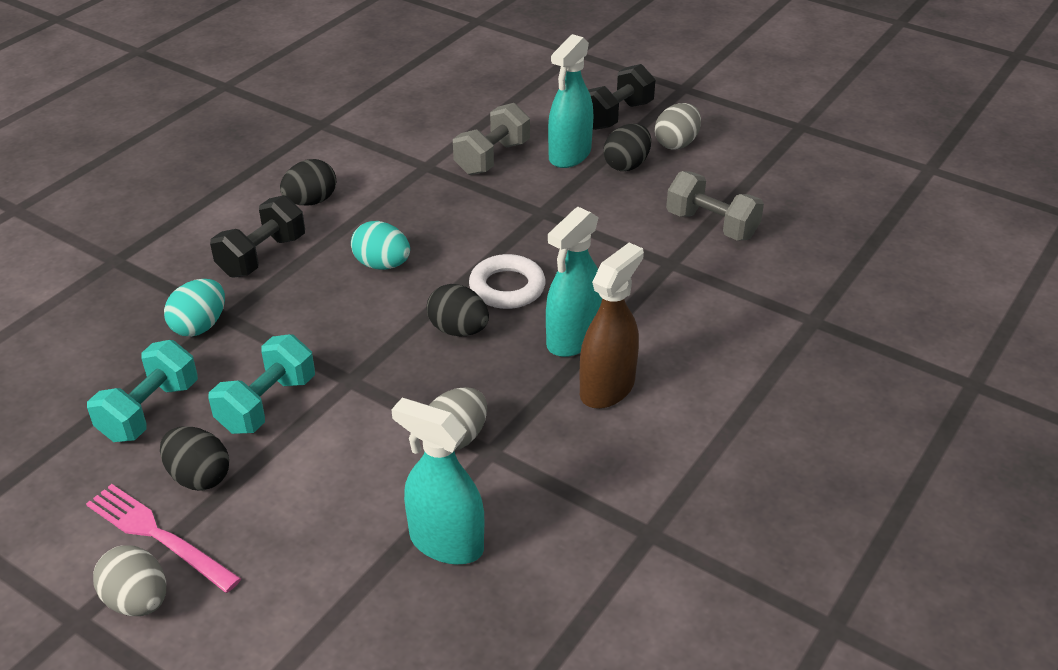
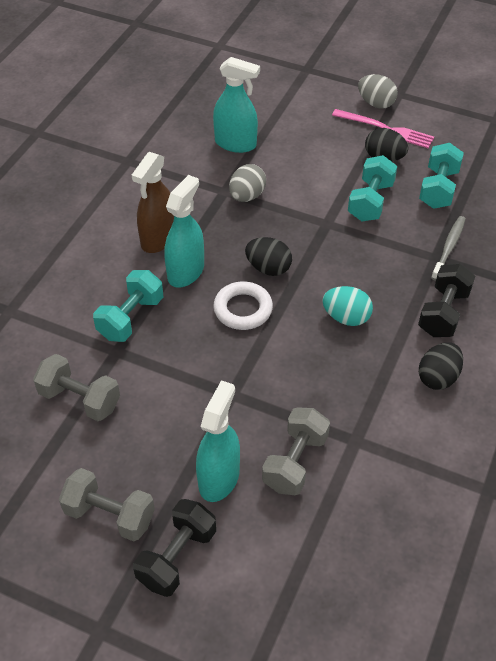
camera: 170 degrees right, 10 degrees up
(200, 326) = (449, 248): turquoise egg -> grey toothbrush
(626, 165) = (160, 471): black egg -> none
(652, 294) = (131, 318): none -> turquoise dumbbell
(676, 143) = (110, 515): grey egg -> grey dumbbell

